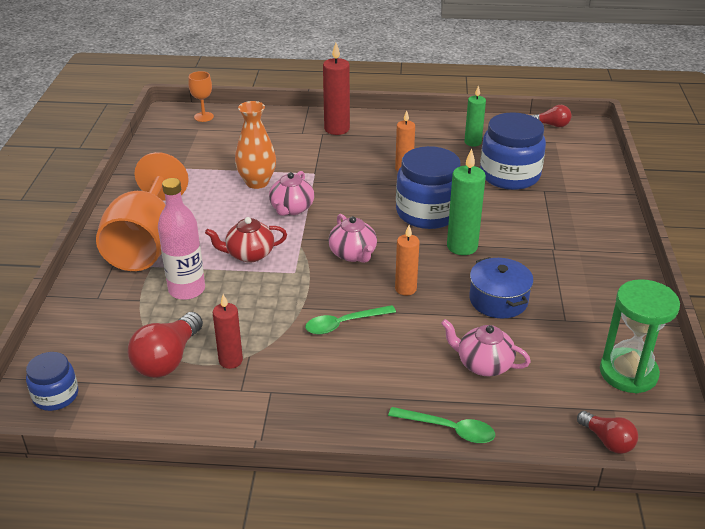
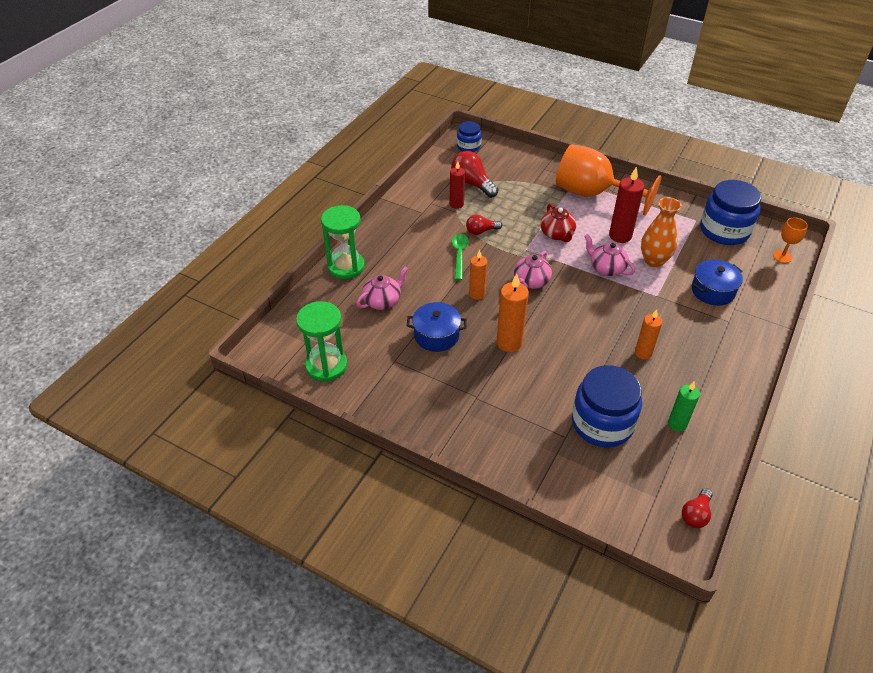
camera: 115 degrees right, 10 degrees up
(187, 290) = (532, 201): pink bottle -> none
(249, 254) = (557, 234): red teapot -> red teapot turned 150 degrees clockwise
(284, 145) = (713, 291): none -> blue pot
(337, 129) = (735, 333): red candle -> red candle (620, 236)
(353, 254) = (531, 282): pink teapot -> pink teapot turned 60 degrees counterclockwise
(427, 212) = (566, 341): blue jar -> blue jar (724, 230)
(448, 429) = (346, 267): green spoon -> green hourglass
(462, 246) = (509, 343): green candle -> orange candle
(607, 441) = (288, 326): red light bulb -> red light bulb (481, 231)

